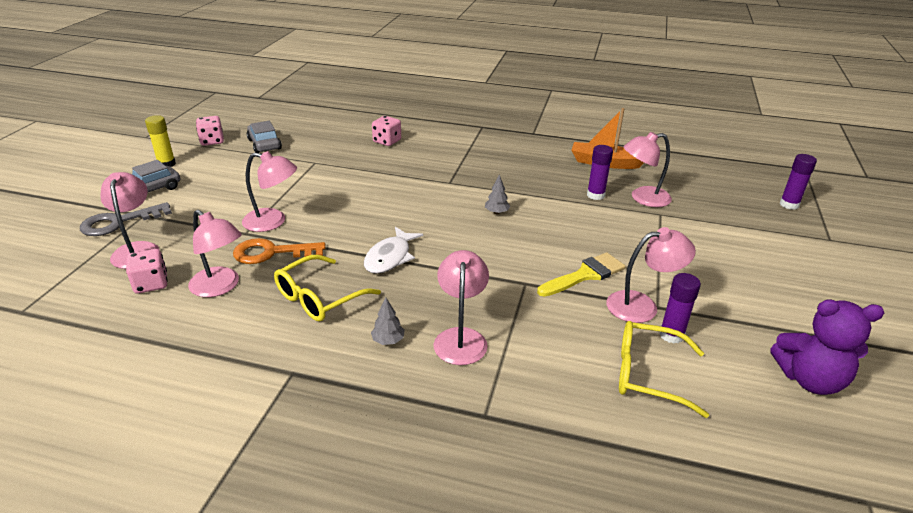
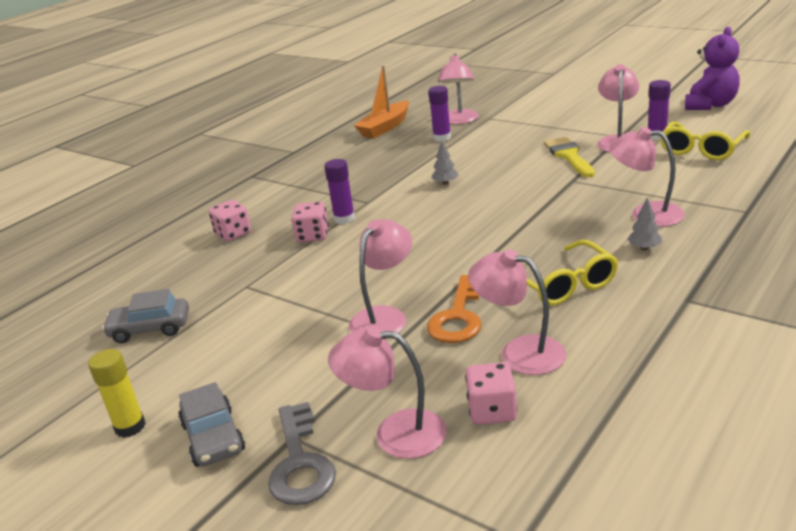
camera: 65 degrees left, 5 degrees down
(212, 141) = (88, 381): pink dice -> pink dice (313, 236)
(220, 287) = (519, 352): pink lamp -> pink lamp turned 120 degrees counterclockwise
(390, 257) = (502, 242): white fish -> none
(789, 205) = (500, 76): purple glue stick -> purple glue stick (344, 219)

